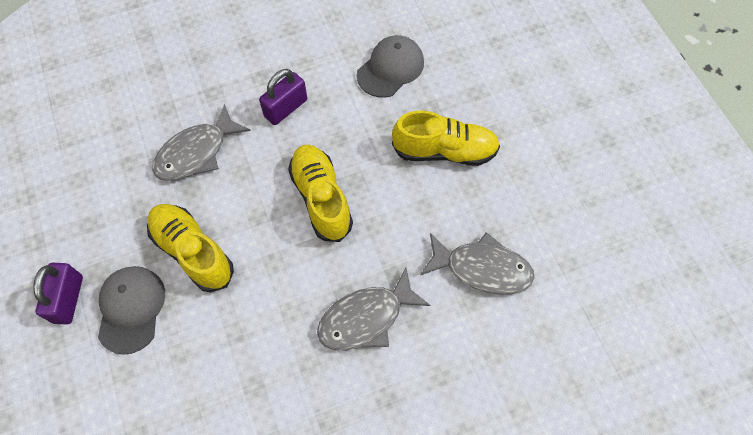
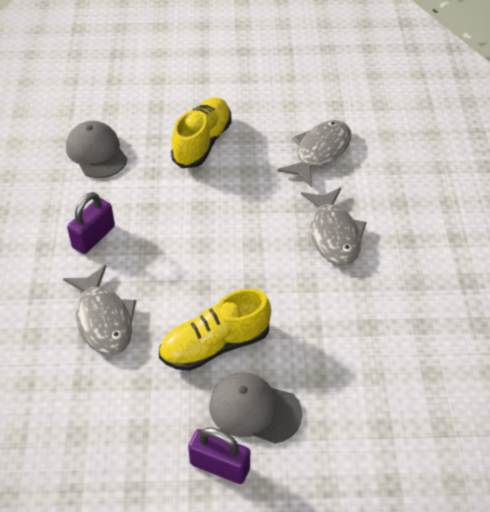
camera: 70 degrees left, 15 degrees down
(286, 108) = (93, 237): purple padlock -> purple padlock turned 60 degrees clockwise
(321, 198) = (206, 235): yellow shoe -> none

